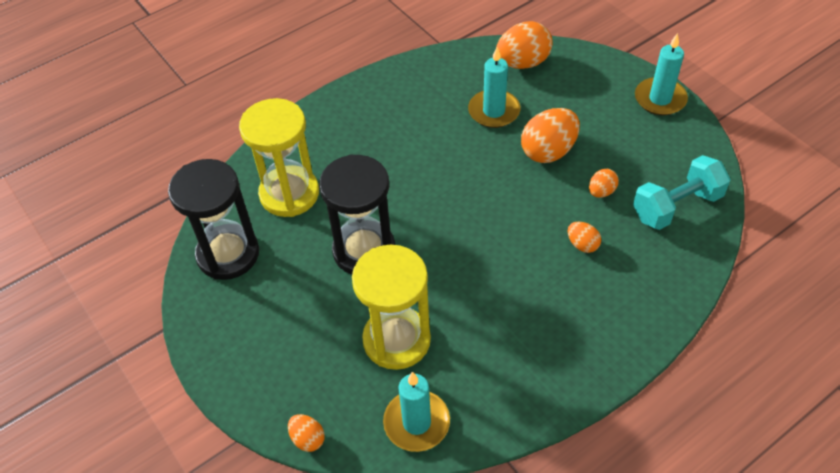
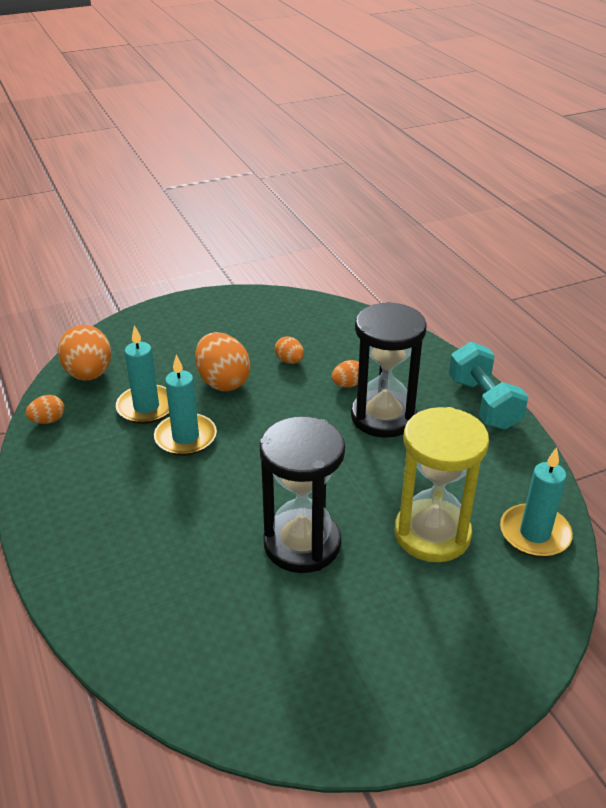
camera: 80 degrees left, 15 degrees down
(228, 254) = (260, 689): black hourglass -> black hourglass (383, 417)
(289, 194) = (181, 606): yellow hourglass -> none
(308, 439) = (552, 630): orange egg -> orange egg (48, 420)
(660, 99) = (194, 305): turquoise candle -> turquoise candle (185, 437)
(676, 206) = (323, 325): turquoise dumbbell -> turquoise dumbbell (483, 403)

